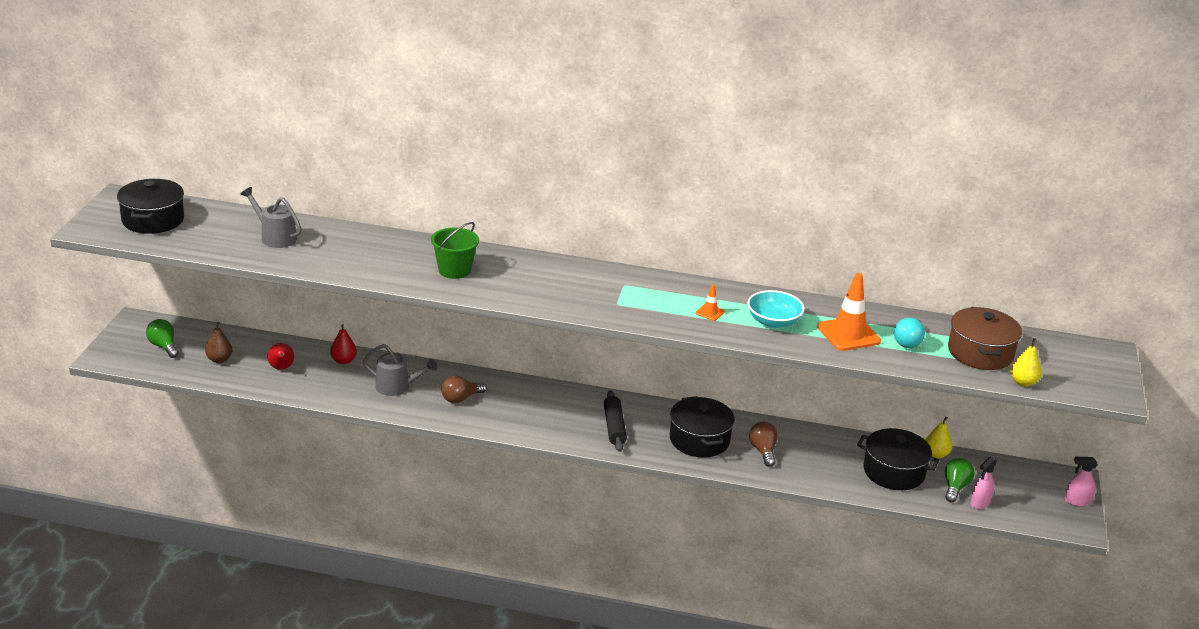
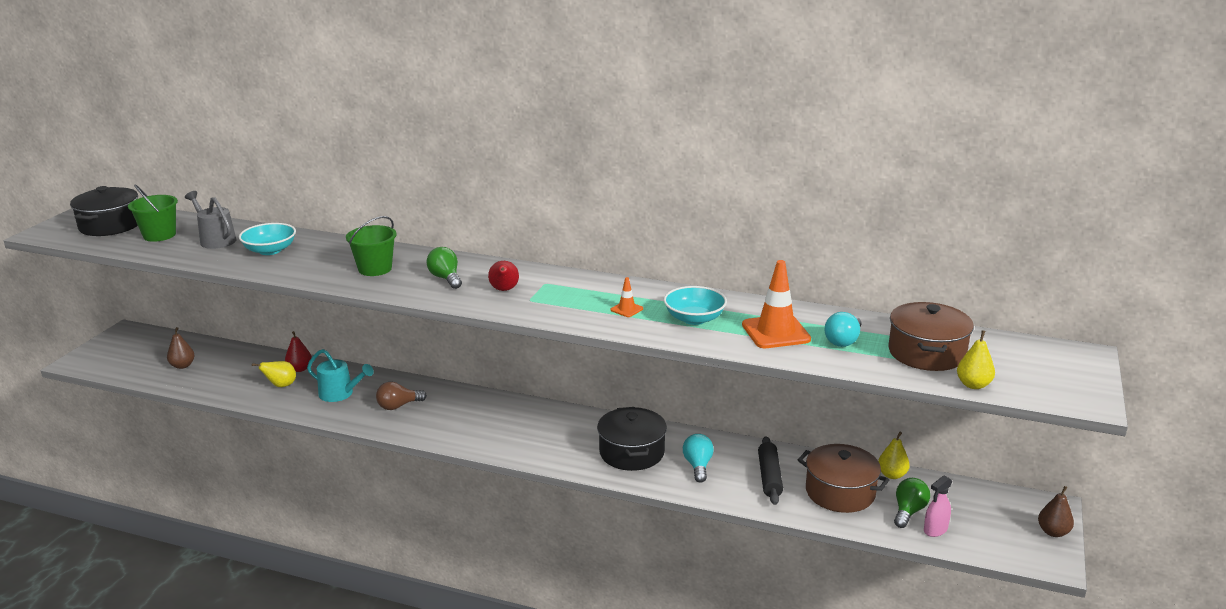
camera: 10 degrees right, 5 degrees down
(164, 346) = (138, 353): green light bulb -> green light bulb (446, 278)
(213, 232) = (159, 235): none -> green bucket
(281, 368) = (237, 374): red pear -> red pear (504, 290)
(333, 379) = (281, 385): none -> yellow pear
(338, 249) = (270, 250): none -> turquoise bowl
(397, 387) = (340, 394): grey watering can -> turquoise watering can
(614, 427) = (545, 437): black rolling pin -> black rolling pin (769, 477)
(763, 451) = (698, 466): brown light bulb -> turquoise light bulb
(894, 472) = (840, 492): black pot -> brown pot
(1077, 501) = (1053, 532): pink spray bottle -> brown pear

